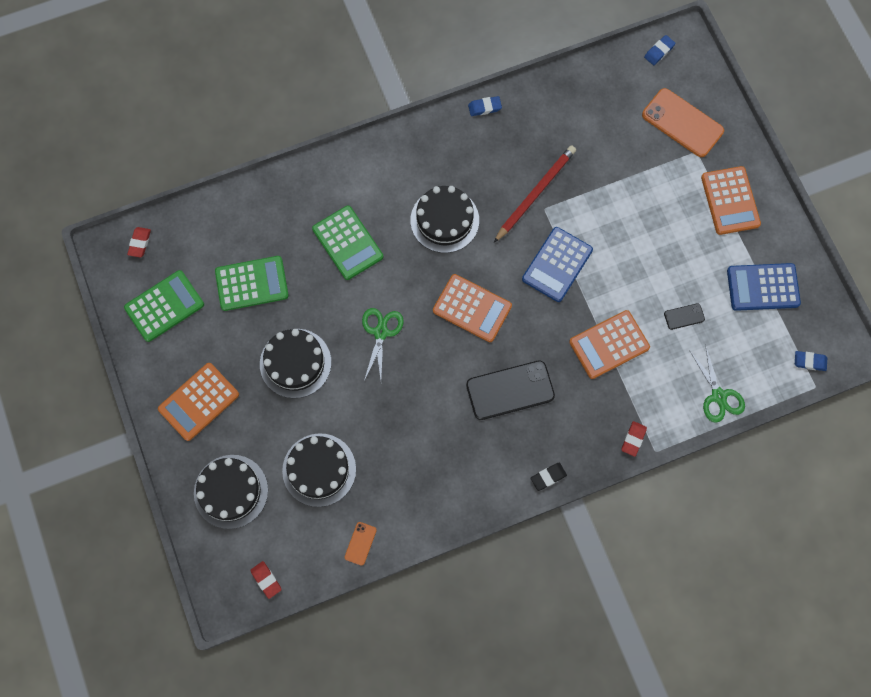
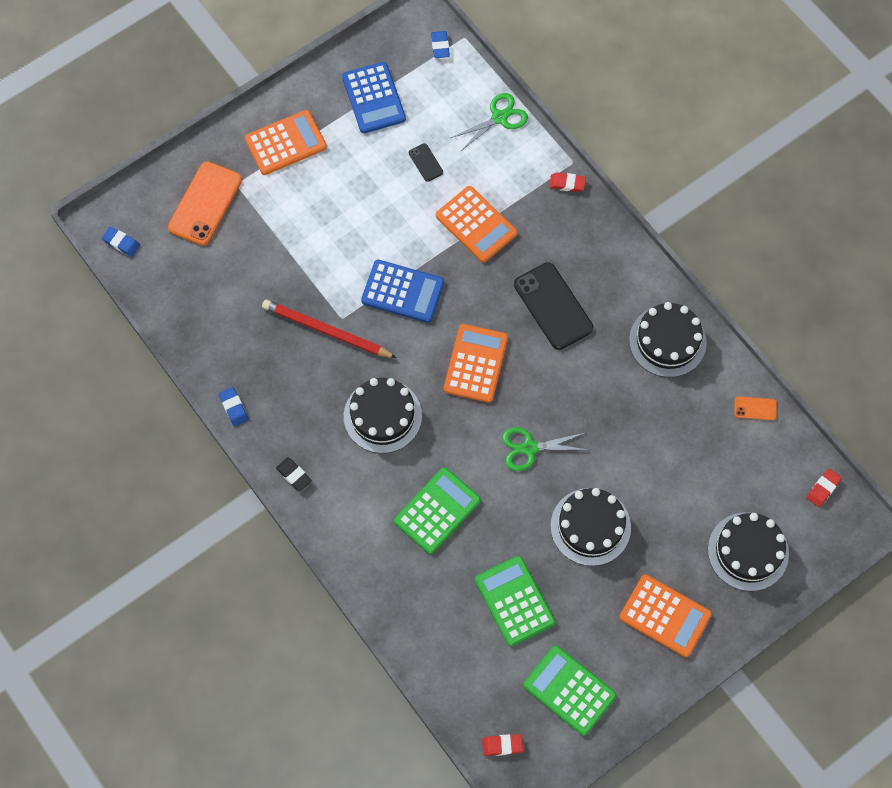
camera: 105 degrees left, 5 degrees down
(319, 469) = (695, 469): black cake -> black cake (667, 341)
(548, 477) = (630, 251): black eraser -> black eraser (294, 475)

